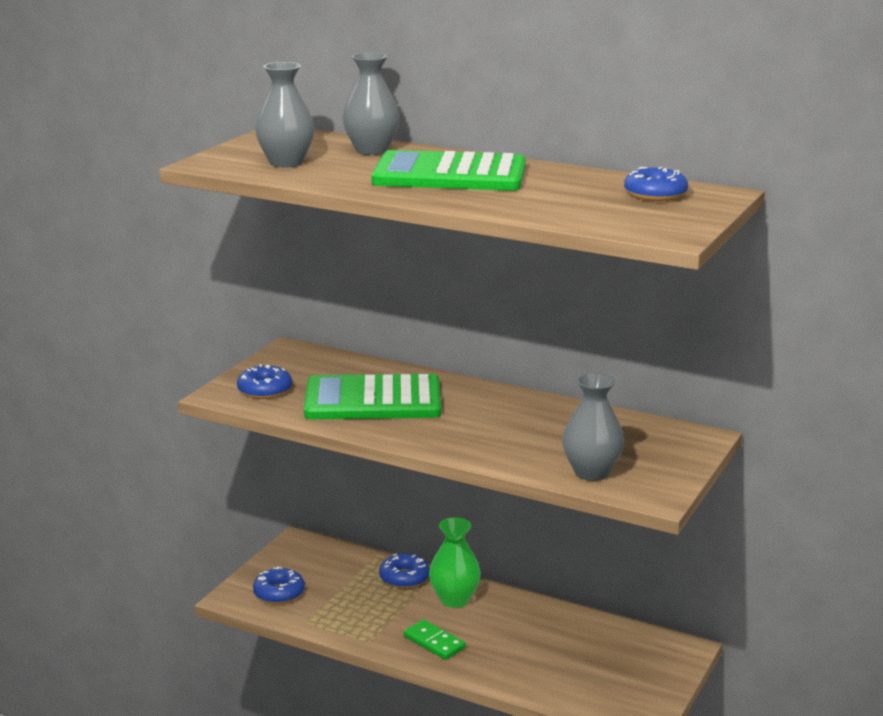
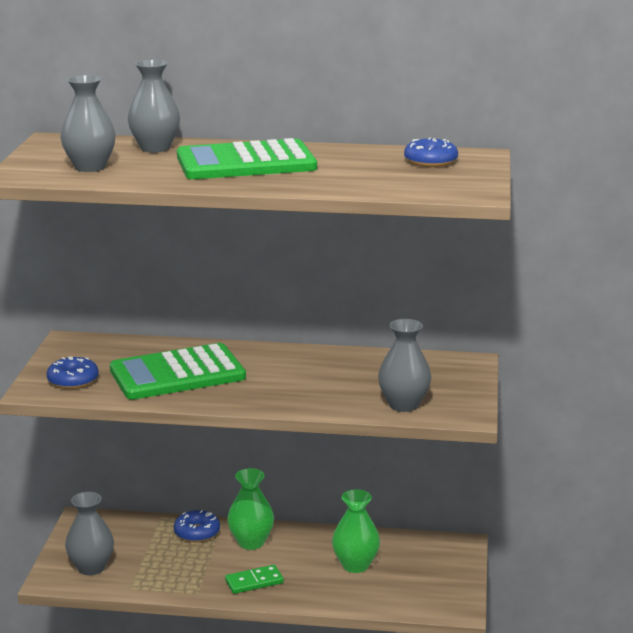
camera: 20 degrees left, 0 degrees up
(279, 593) = (91, 567): blue donut -> grey vase
(434, 642) = (254, 582): green domino -> green domino turned 45 degrees counterclockwise
(552, 647) = (355, 565): none -> green vase

